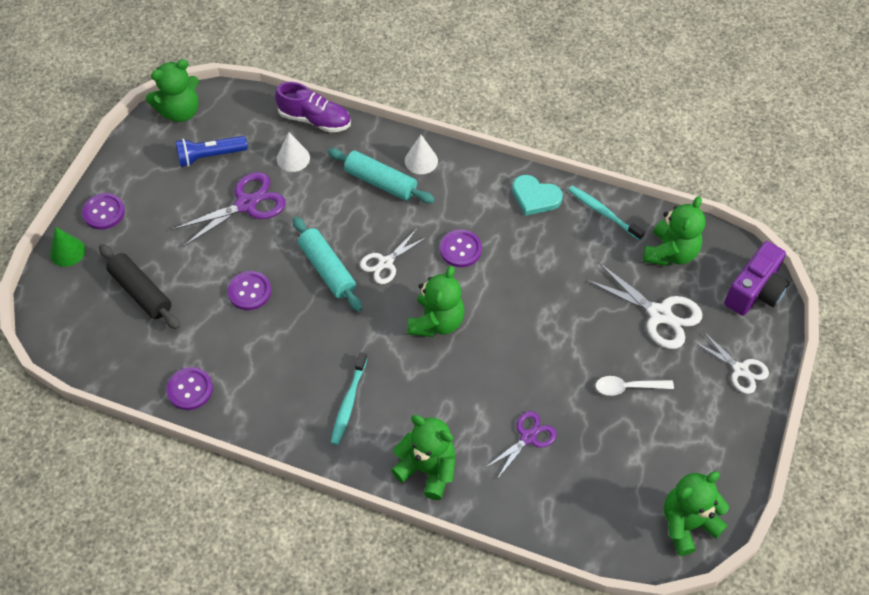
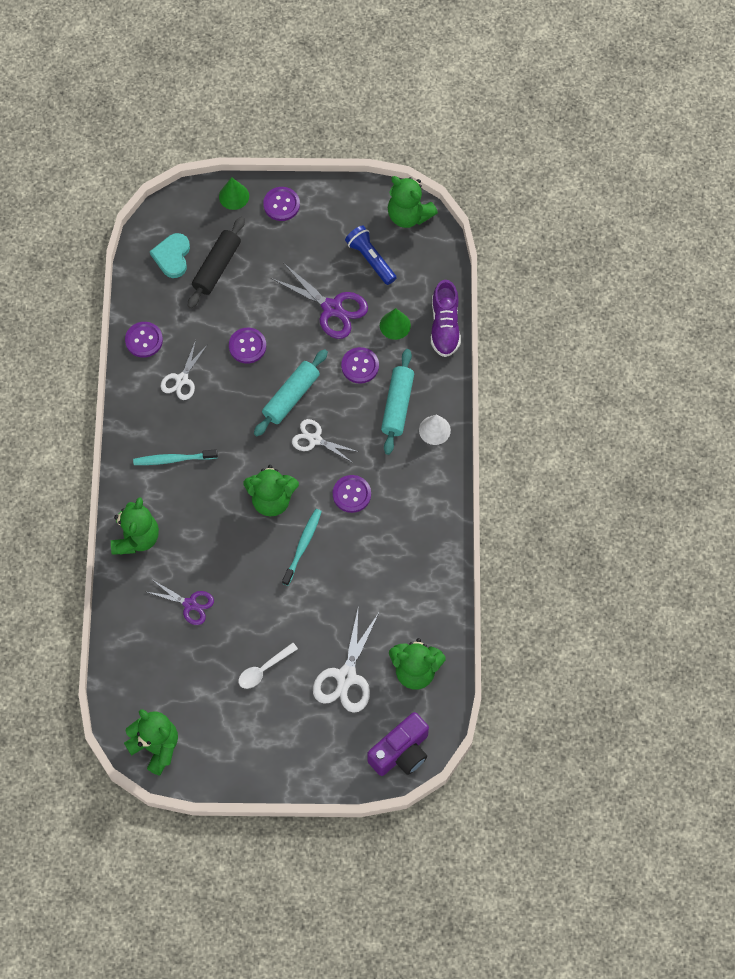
camera: 70 degrees right, 10 degrees up
(293, 158) = (395, 325): white cone -> green cone
(322, 200) = (360, 366): none -> purple button
(535, 197) = (432, 538): turquoise heart -> turquoise heart (172, 256)
(603, 212) = (438, 601): turquoise toothbrush -> turquoise toothbrush (303, 545)
(628, 387) = (264, 669): white spoon -> white spoon turned 105 degrees counterclockwise
(740, 370) = (314, 757): white scissors -> white scissors (182, 379)
(754, 291) = (401, 752): purple camera -> purple camera turned 60 degrees counterclockwise

